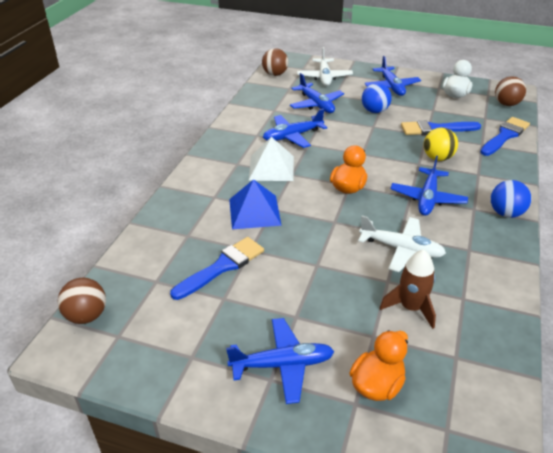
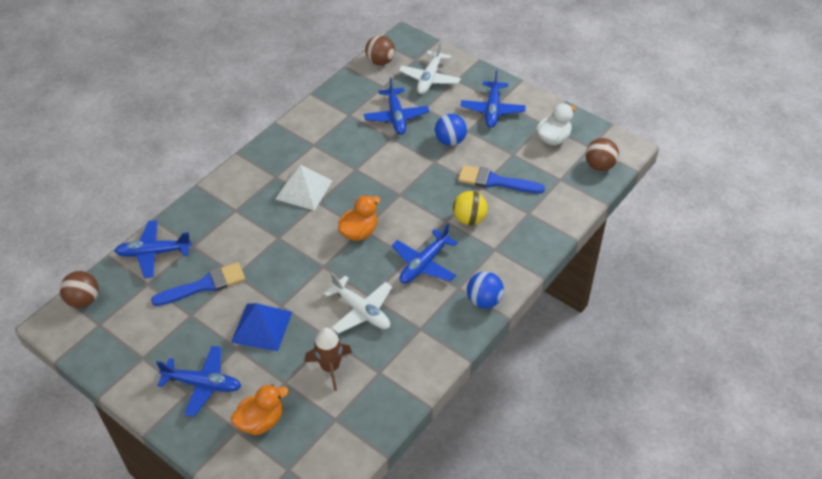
camera: 20 degrees right, 10 degrees up
(254, 212) = (261, 236): blue pyramid -> blue pyramid (262, 327)
(292, 136) = (346, 155): blue plane -> blue plane (153, 253)
(505, 136) = (561, 209): blue brush -> none

